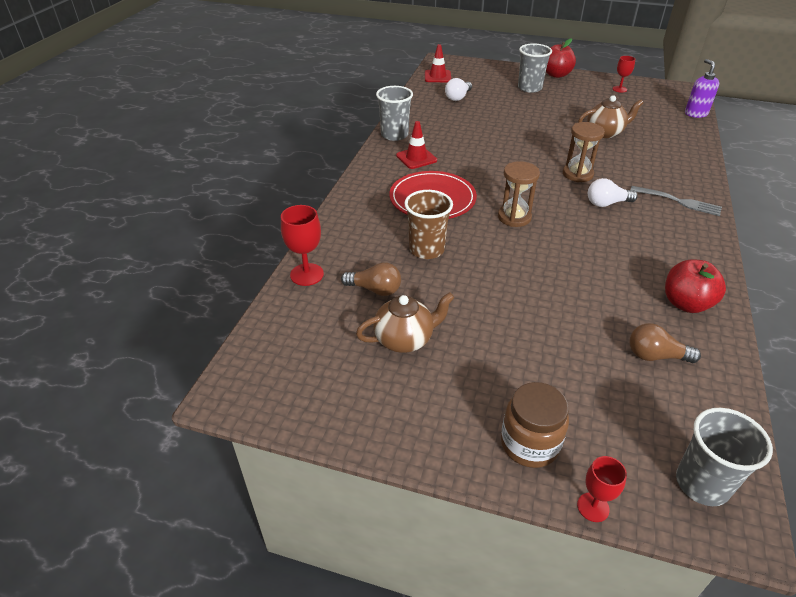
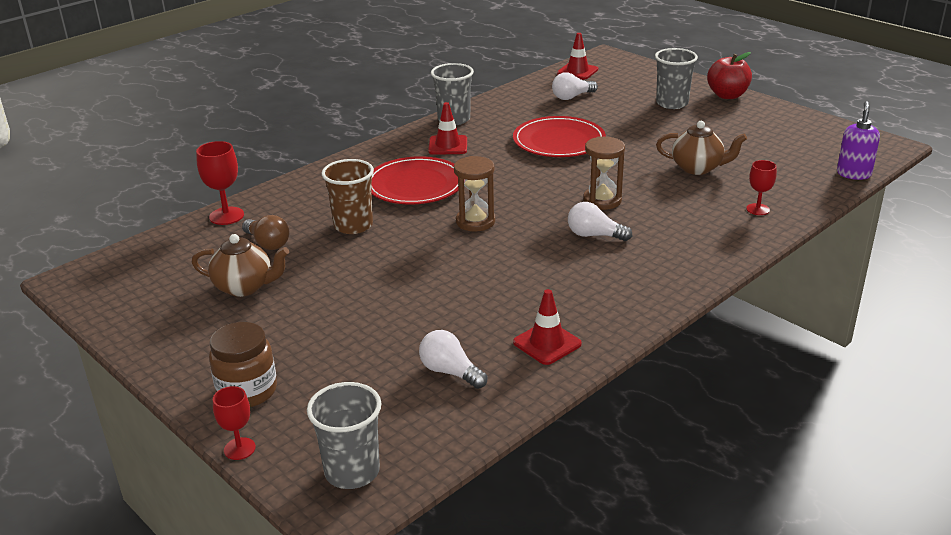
camera: 30 degrees right, 10 degrees down
(492, 134) = (559, 141): none -> red plate
(619, 89) = (789, 127): red goblet -> red goblet (758, 209)
(655, 356) = (450, 372): brown light bulb -> white light bulb
(678, 201) = (683, 255): grey fork -> none
(686, 303) = (547, 343): red apple -> red traffic cone

